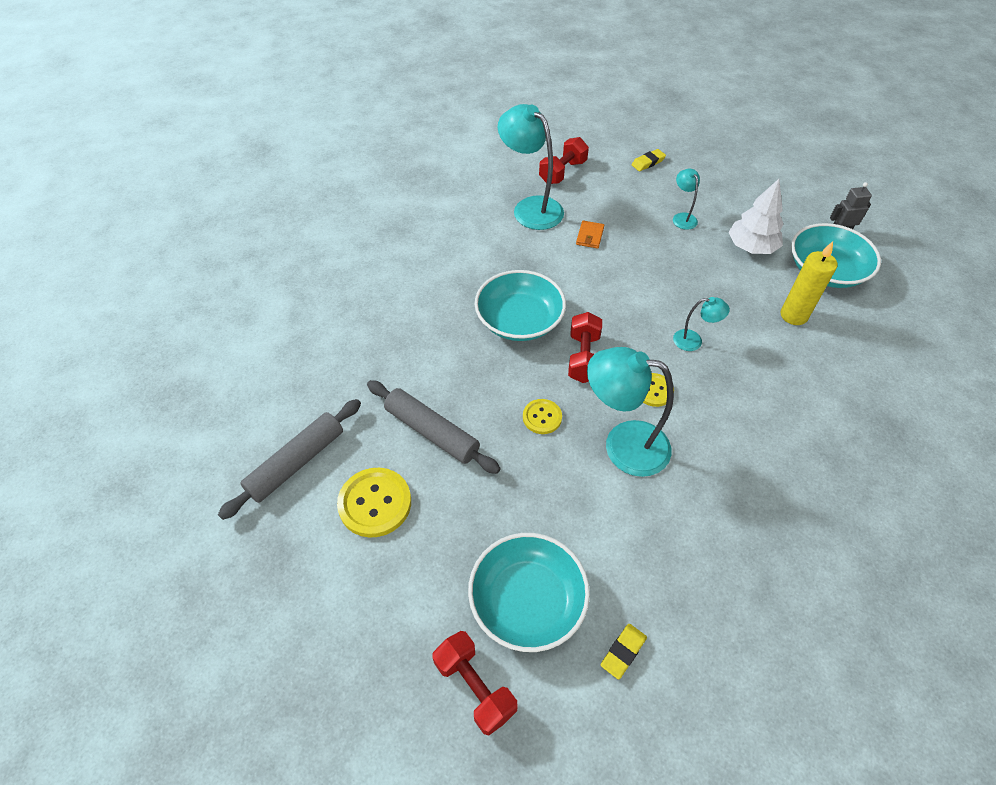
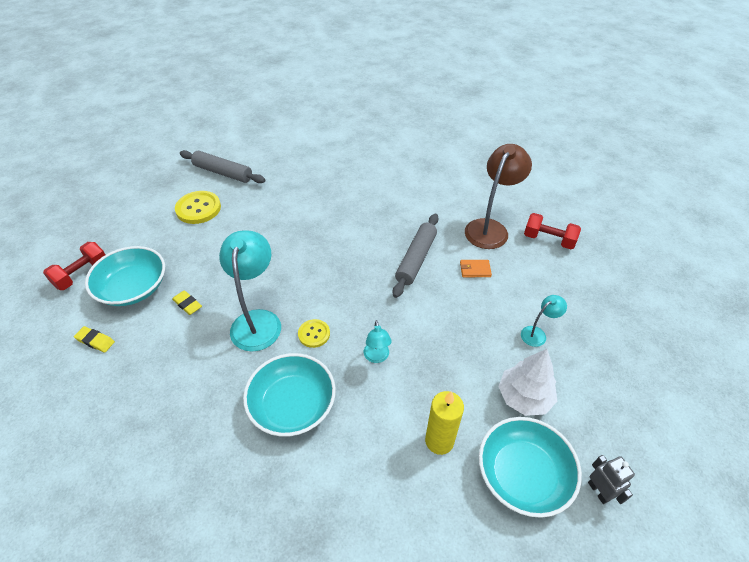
camera: 75 degrees right, 5 degrees down
(432, 432) = (253, 220): grey rolling pin -> grey rolling pin (416, 259)
(519, 320) = (362, 243): turquoise bowl -> turquoise bowl (292, 404)
(530, 207) = (490, 228): turquoise lamp -> brown lamp
(542, 417) = (274, 271): yellow button -> none
(583, 358) = (336, 285): red dumbbell -> none
(648, 162) = (604, 298): yellow eraser -> yellow eraser (187, 304)

